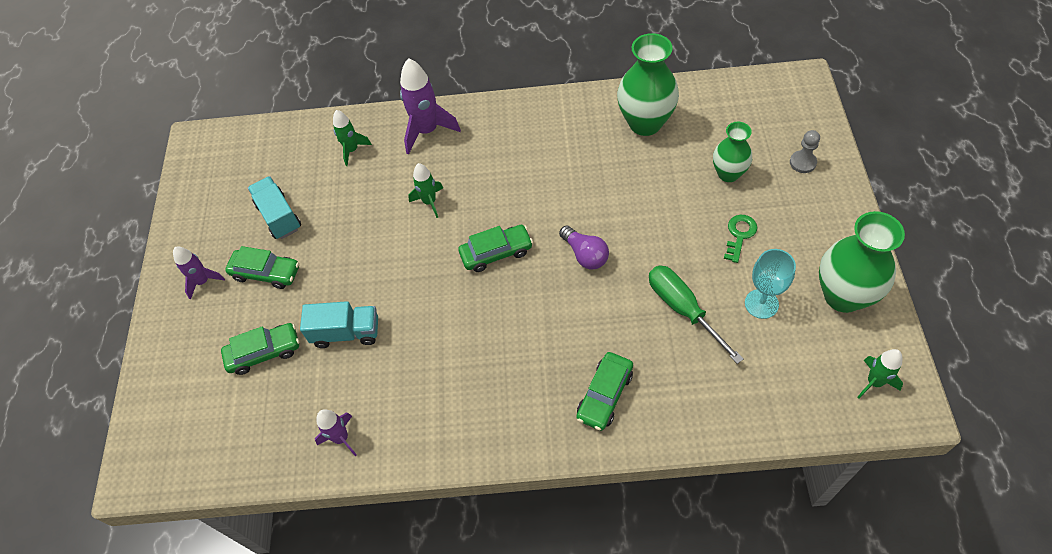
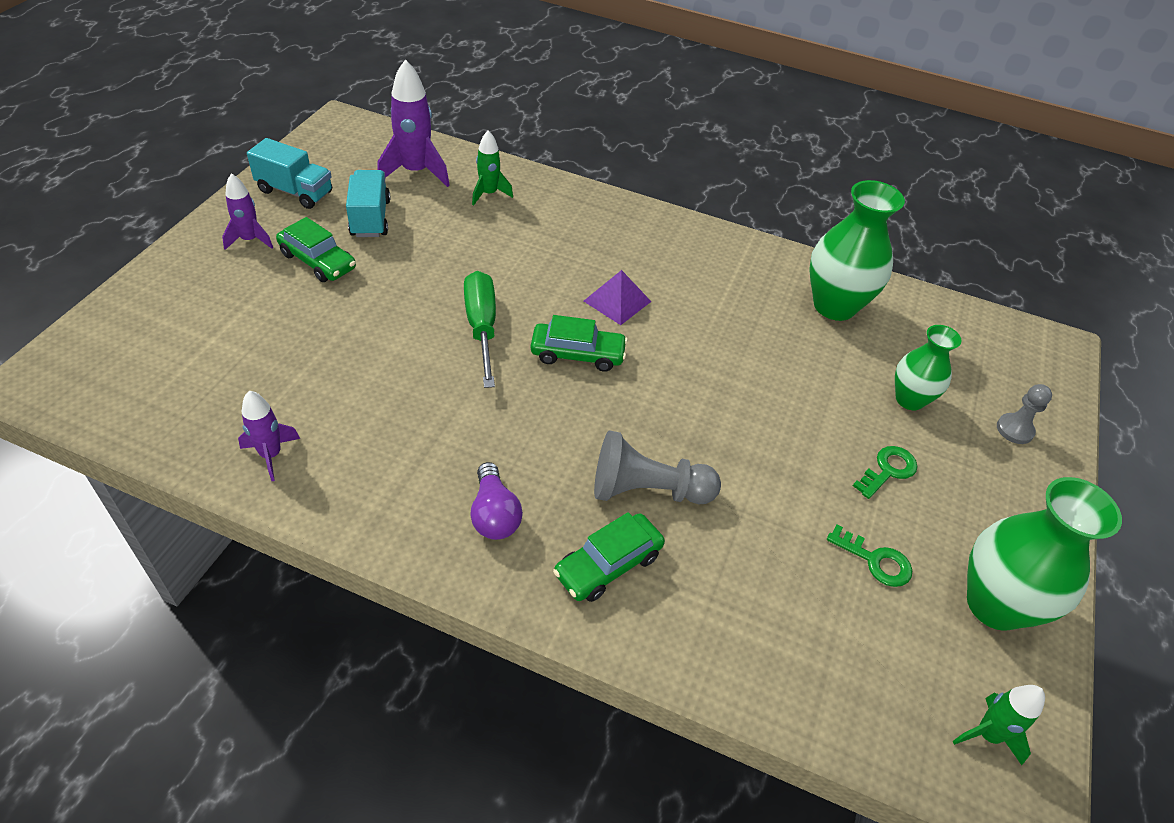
camera: 15 degrees right, 10 degrees down
(264, 352) = (257, 332): green car -> none
(346, 332) = (357, 354): turquoise truck -> turquoise truck (295, 192)
(427, 131) = (580, 210): purple rocket -> purple rocket (415, 172)
(429, 202) = (537, 274): green rocket -> none
(498, 195) = (617, 301): none -> purple pyramid
(585, 254) = (680, 403): purple light bulb -> purple light bulb (494, 514)
(599, 330) = (647, 490): none -> grey pawn
(683, 309) = (767, 517): green screwdriver -> green screwdriver (482, 327)
(761, 304) = (875, 560): turquoise goblet -> green key

